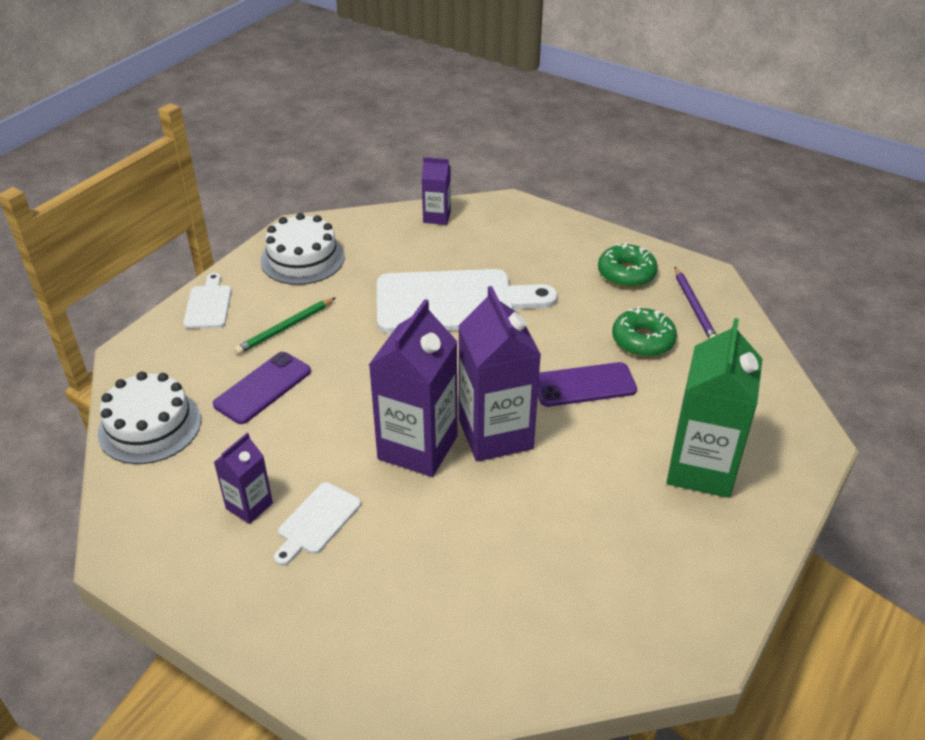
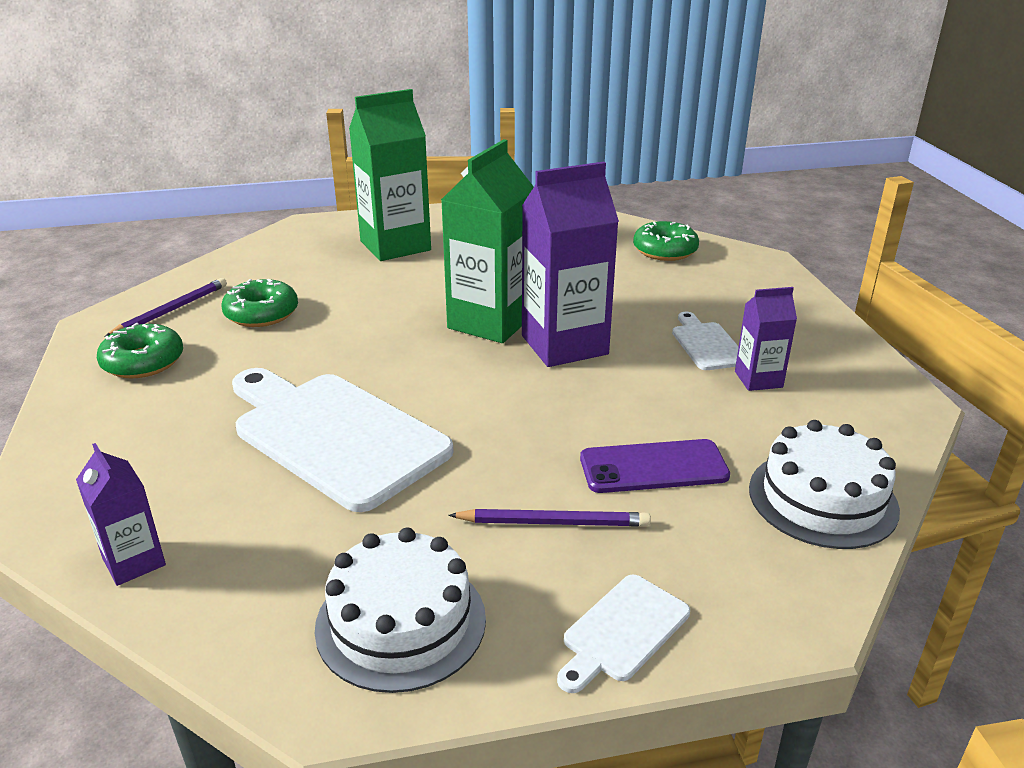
camera: 135 degrees left, 10 degrees down
(285, 328) = (553, 522): green pencil -> purple pencil
(316, 521) = (707, 344): white cutting board -> white cutting board turned 90 degrees counterclockwise
(480, 652) = (665, 250): none -> green donut
(495, 434) = (490, 322): purple carton -> green carton
(584, 385) = (368, 313): purple phone -> none

